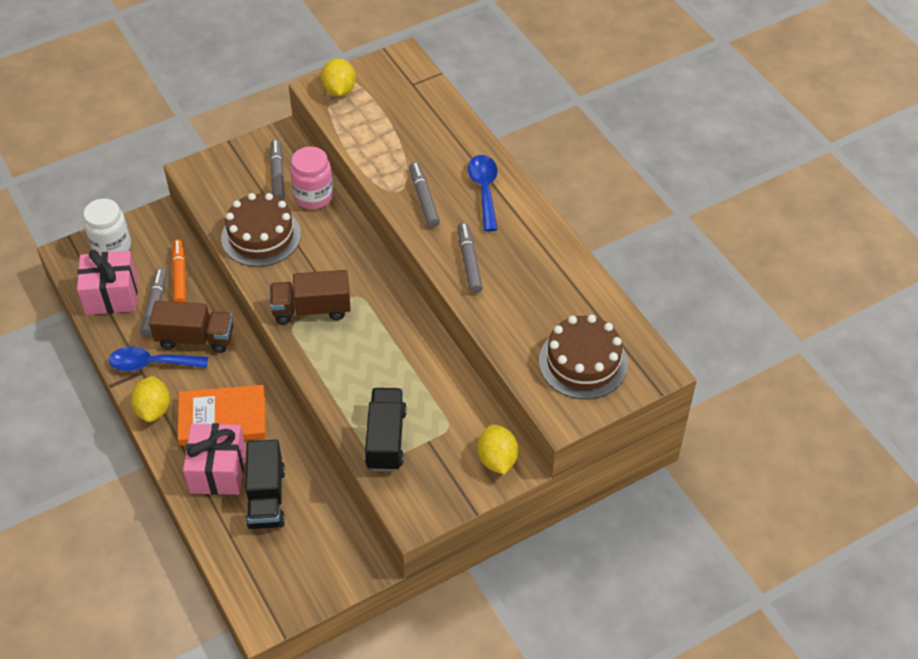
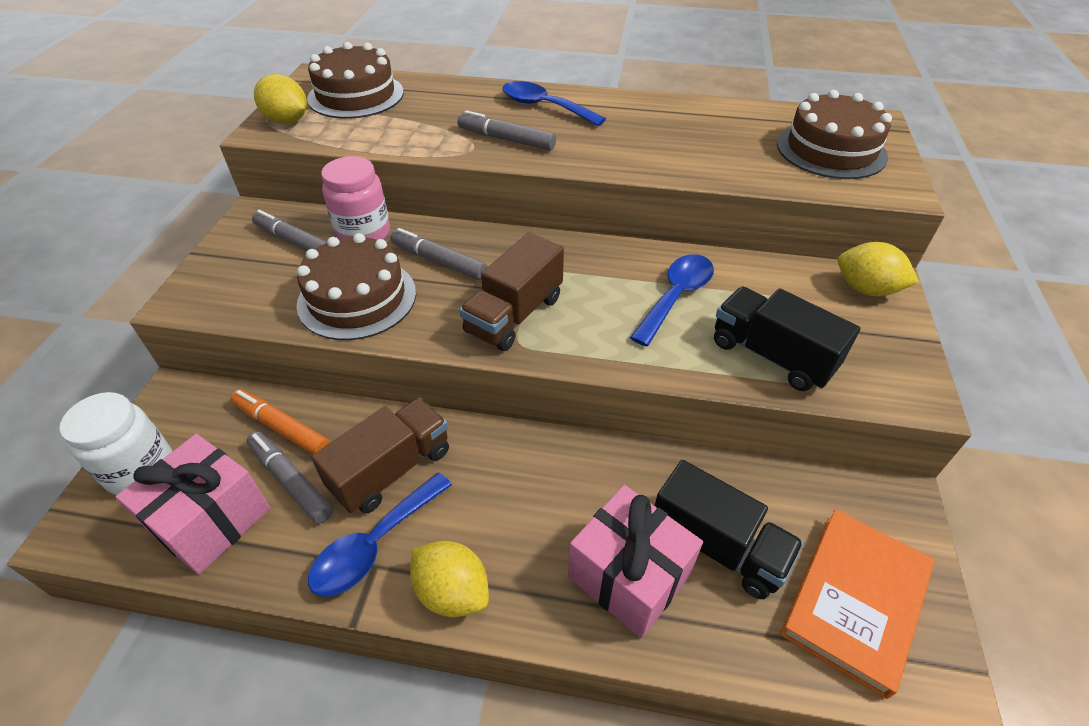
camera: 50 degrees left, 5 degrees down
(222, 418) = (546, 517): orange book -> orange book (855, 600)
(398, 370) = (676, 296): none -> blue spoon
(399, 94) = (356, 95): none -> brown cake
(469, 262) = (625, 151): grey marker -> grey marker (439, 261)

